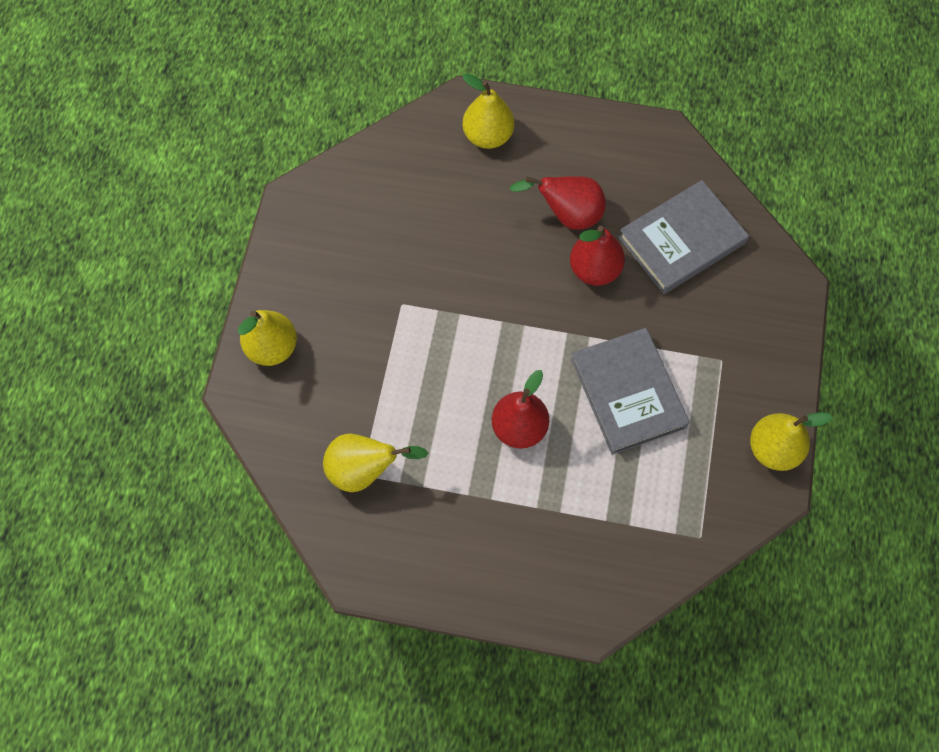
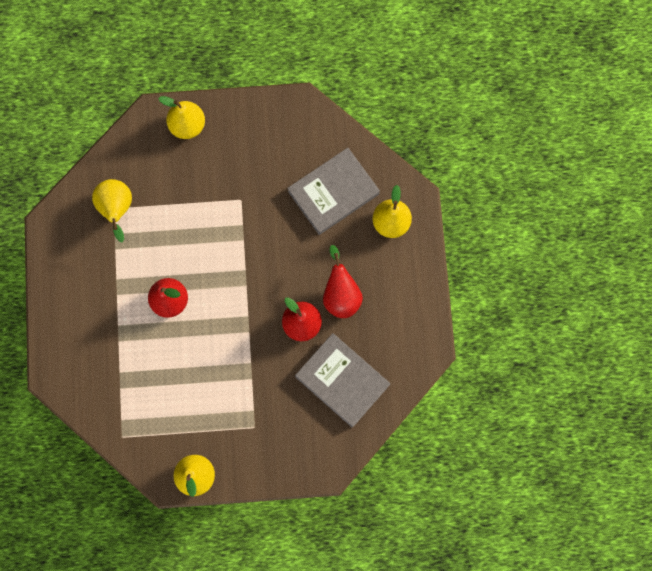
camera: 75 degrees right, 10 degrees up
(628, 393) = (213, 367): grey book -> grey book (333, 192)

